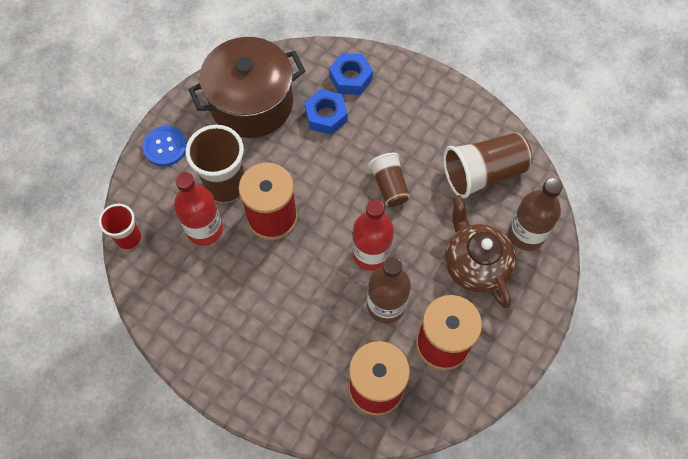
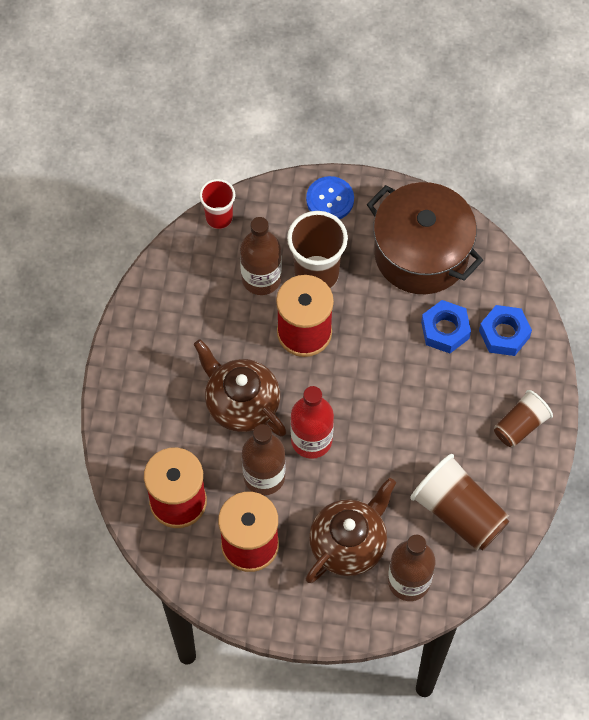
camera: 65 degrees right, 0 degrees up
(204, 229) = (261, 278): red bottle -> brown bottle
(310, 295) = (241, 403): none -> brown teapot
(389, 186) = (395, 426): brown cup -> brown cup (520, 425)

